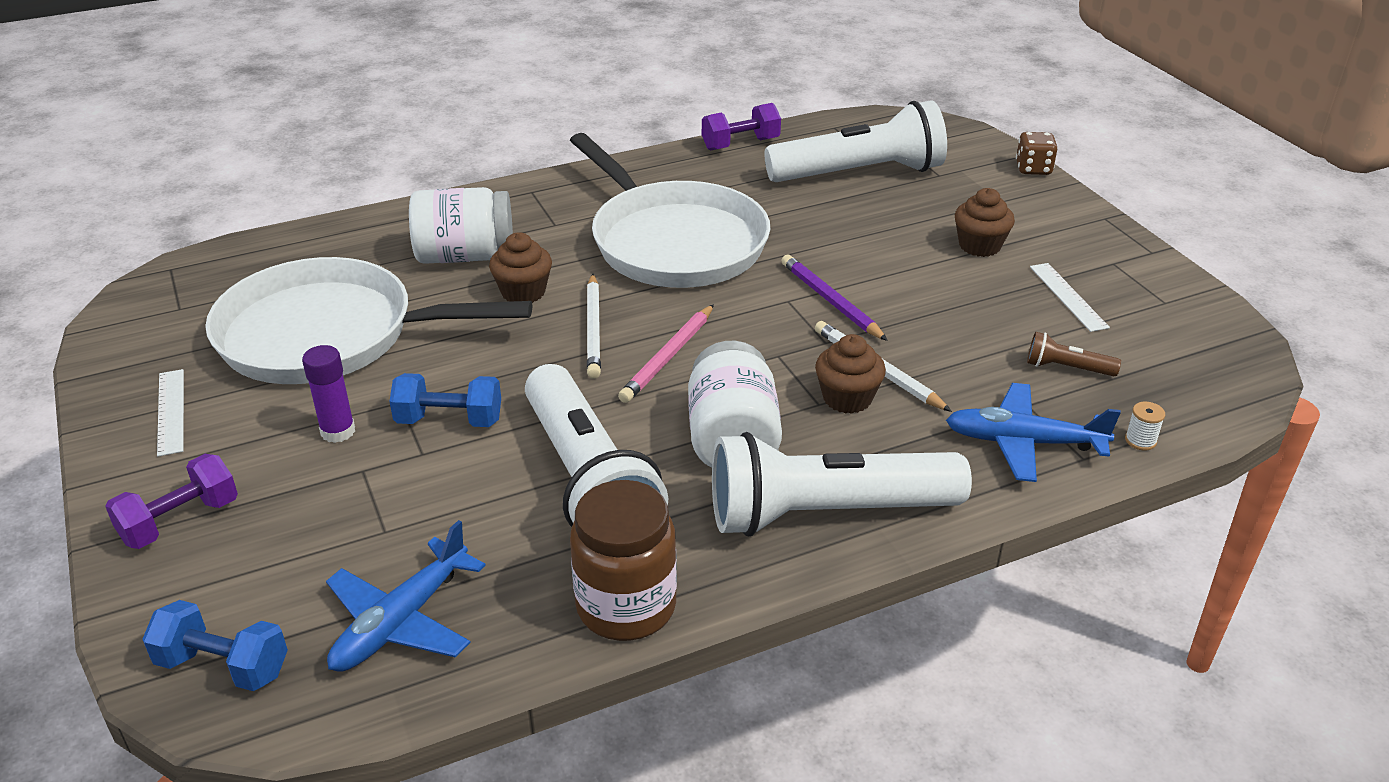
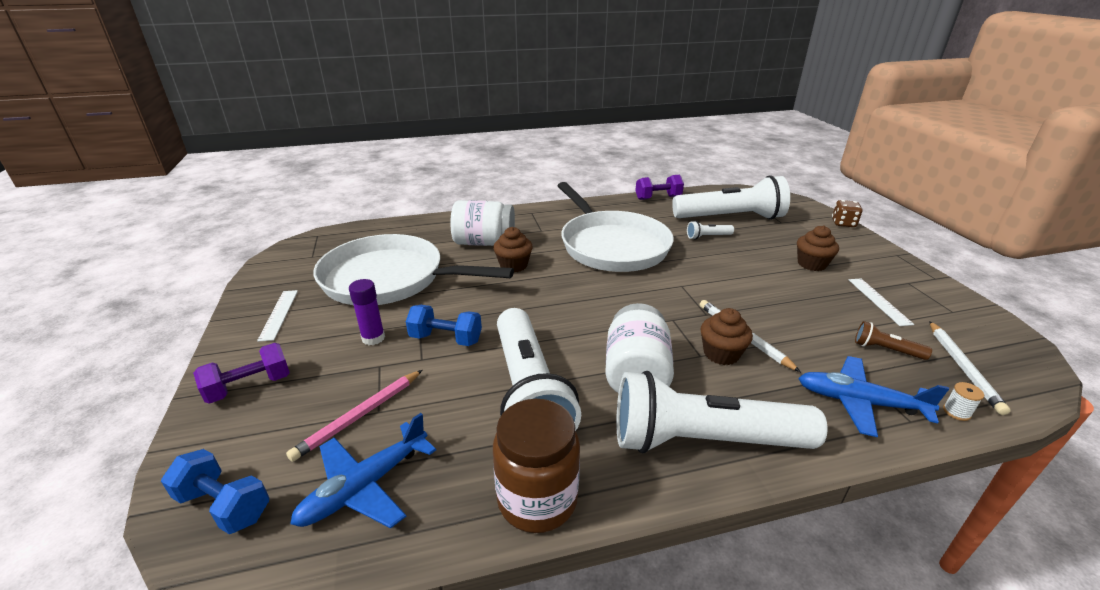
camera: 10 degrees right, 5 degrees down
(594, 329) = (552, 291): white pencil -> white pencil (963, 368)
(668, 357) = (598, 313): pink pencil -> pink pencil (359, 416)
(824, 212) = (707, 237): none -> white flashlight
(830, 301) = (710, 288): purple pencil -> none

